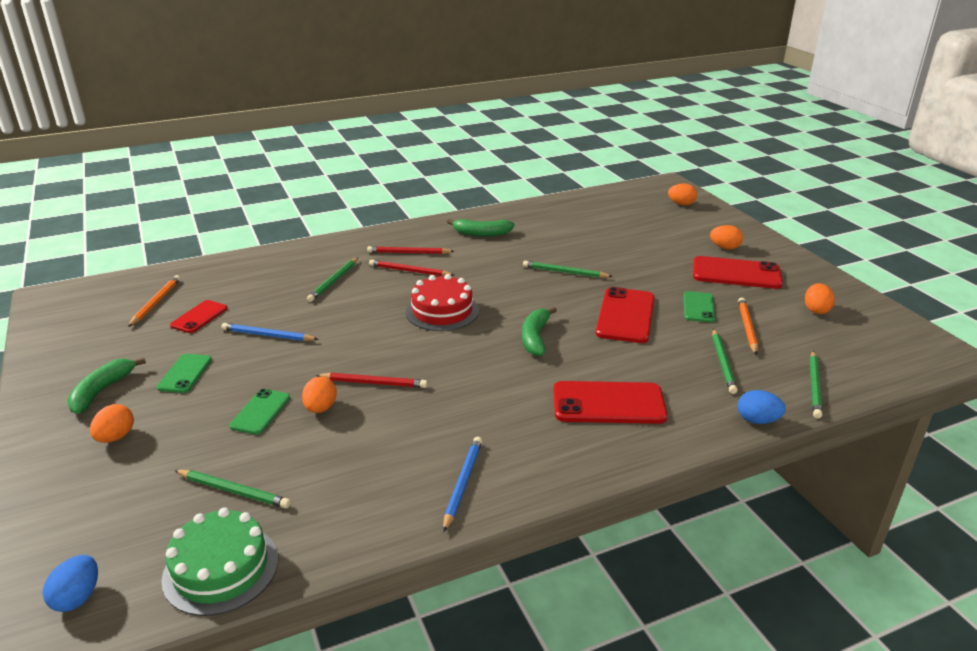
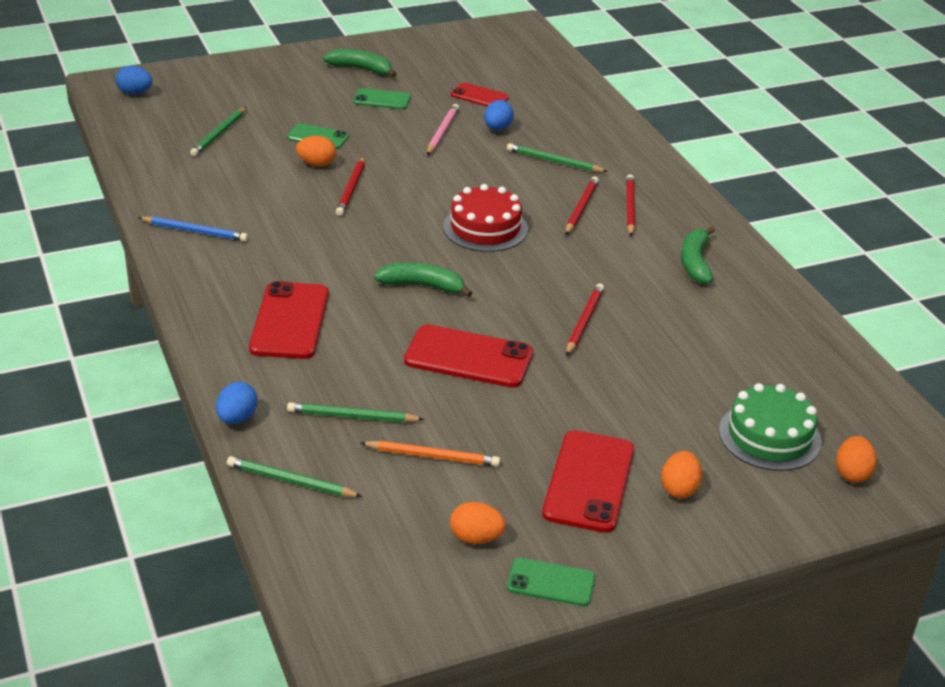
camera: 90 degrees right, 5 degrees up
(116, 437) = (297, 82): orange egg -> none
(156, 302) = (508, 73): orange pencil -> none
(221, 568) = (140, 136): green cake -> green cake (769, 436)
(268, 307) = (497, 128): none -> blue egg
(268, 335) = (442, 132): blue pencil -> pink pencil
(565, 272) = (584, 322): green pencil -> red pencil
(698, 307) = (488, 423): green phone -> green phone (551, 582)

